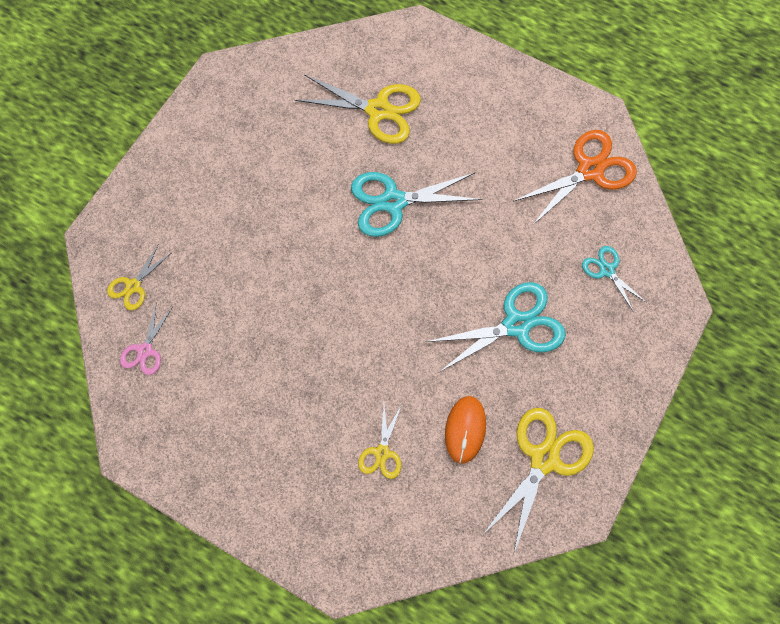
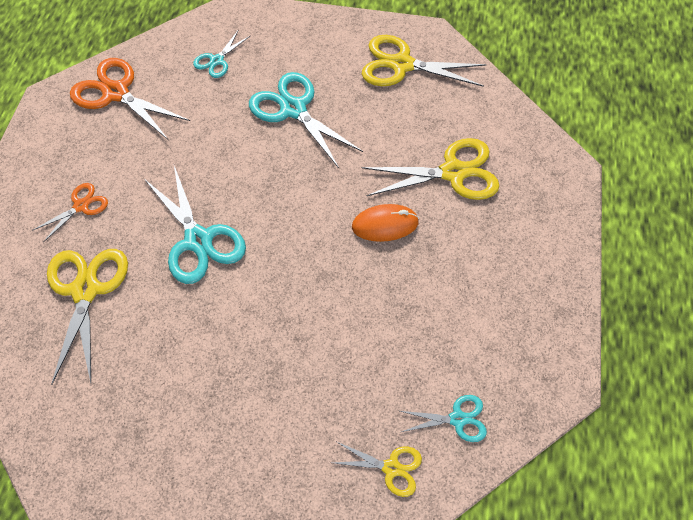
camera: 110 degrees left, 10 degrees down
(145, 350) = (458, 419): pink scissors -> turquoise scissors
(382, 453) = (453, 172): yellow scissors -> yellow scissors, size x1.84
(464, 120) = (81, 206): none -> orange scissors
(465, 429) = (403, 120): orange mouse -> orange mouse (385, 225)

